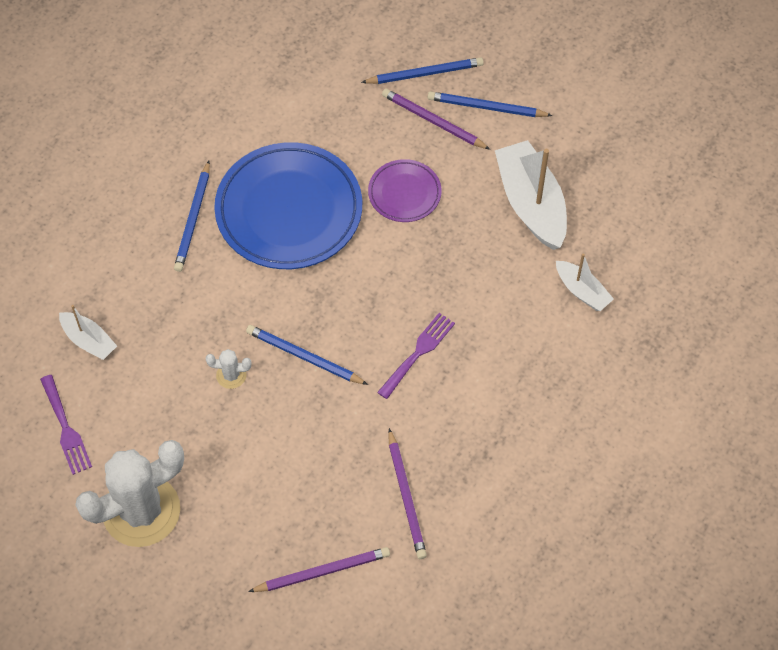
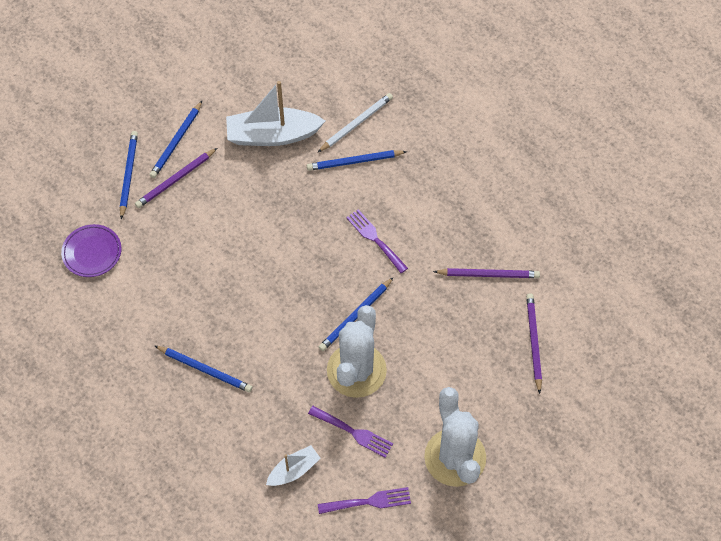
camera: 75 degrees left, 0 degrees up
(150, 391) = (353, 432): none -> purple fork
(231, 375) = (356, 370): white cactus -> white cactus, size x2.45
(289, 210) = (221, 298): blue plate -> none
(404, 193) = (234, 215): purple plate -> purple plate (92, 252)
(523, 303) = (354, 162): none -> blue pencil
(582, 291) = (356, 123): white boat -> white pencil

